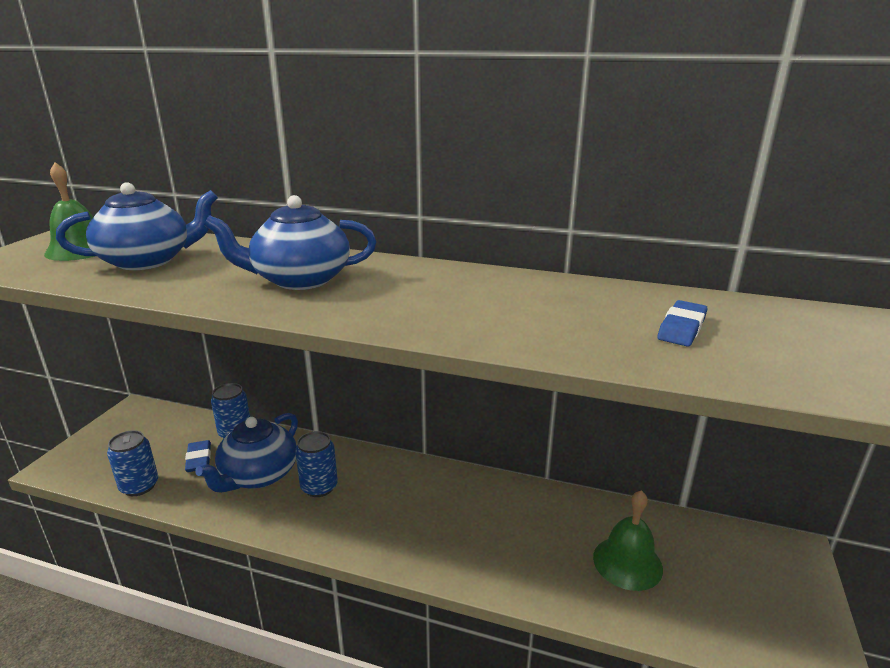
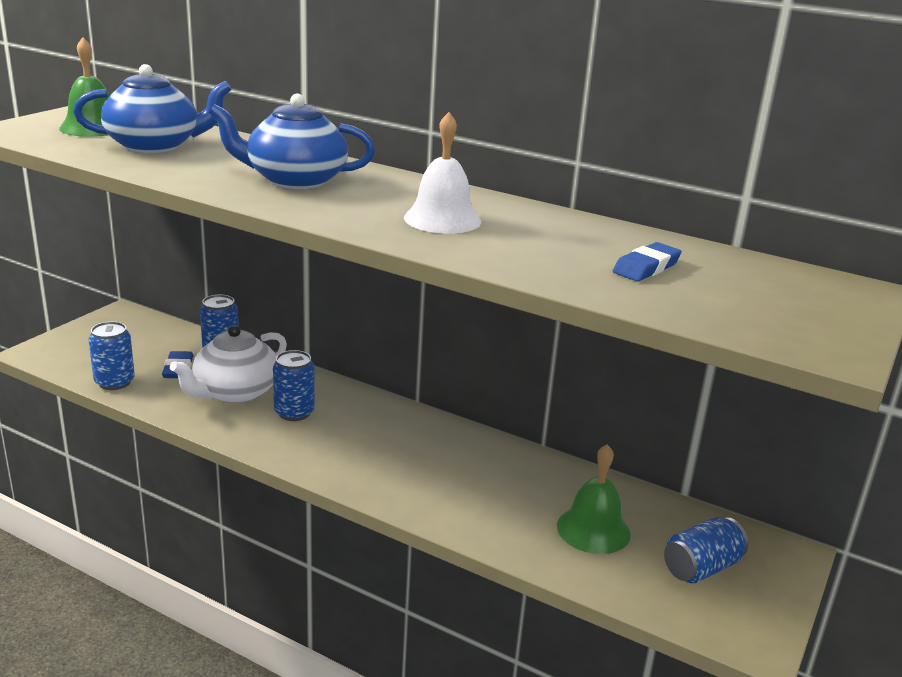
camera: 10 degrees right, 0 degrees up
(258, 475) = (235, 392): blue teapot -> white teapot
(462, 303) = (442, 219): none -> white bell
(735, 585) = (701, 568): none -> blue can

